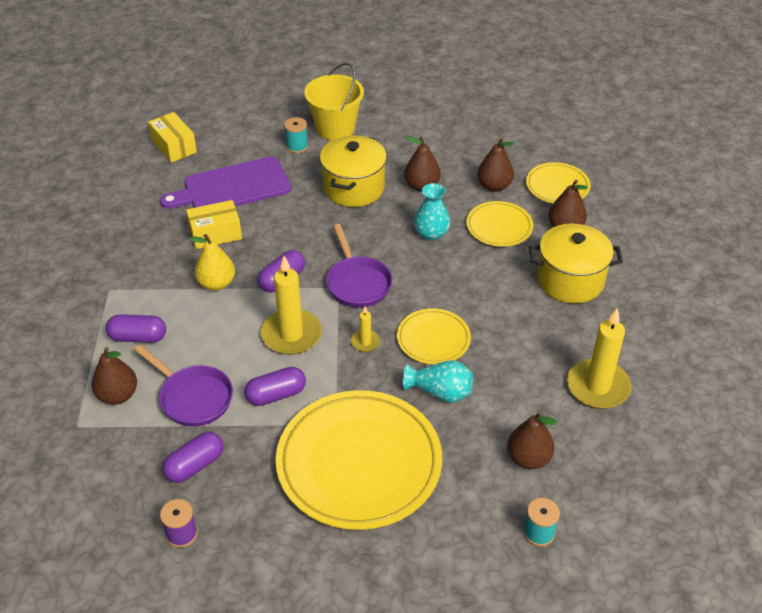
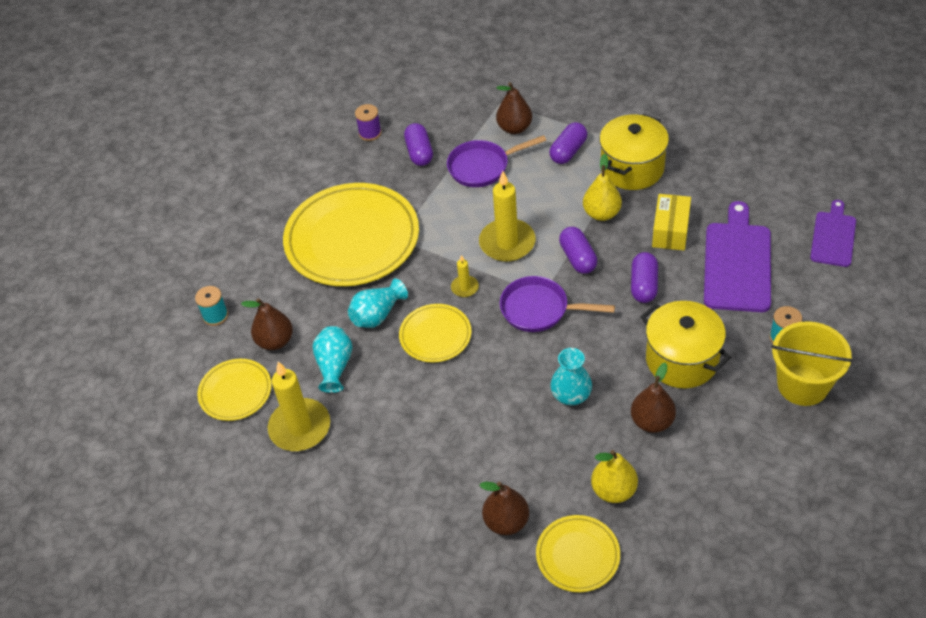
camera: 125 degrees right, 5 degrees up
(174, 146) = (833, 236): yellow box -> purple cutting board
(276, 395) = (450, 213): purple capsule -> purple capsule (644, 285)
(494, 186) = (613, 490): brown pear -> yellow pear
(499, 226) = (545, 460): yellow plate -> yellow plate (235, 392)
(519, 395) = (335, 366): none -> turquoise vase
(570, 280) = (431, 481): yellow pot -> yellow pot (632, 168)

